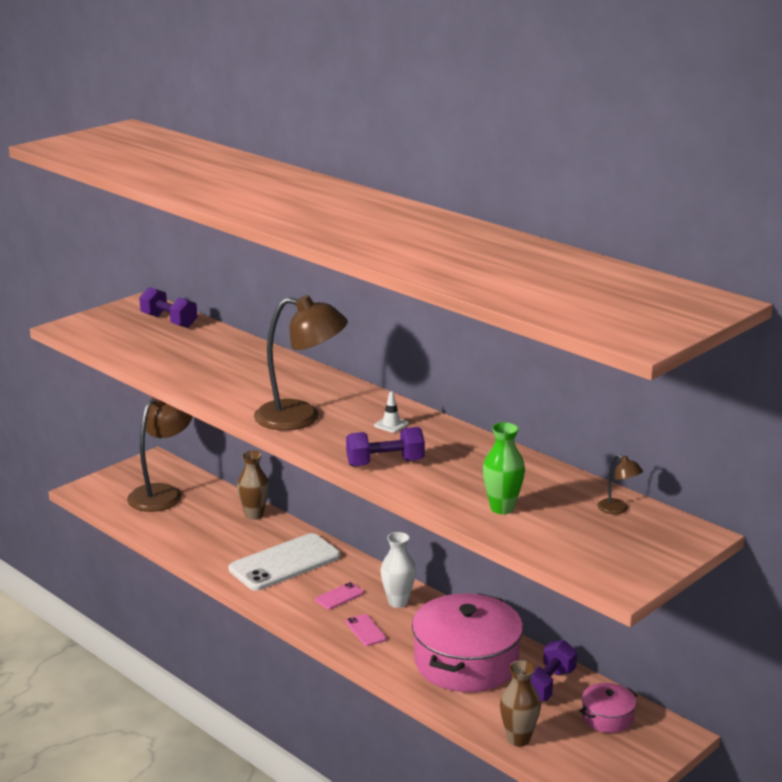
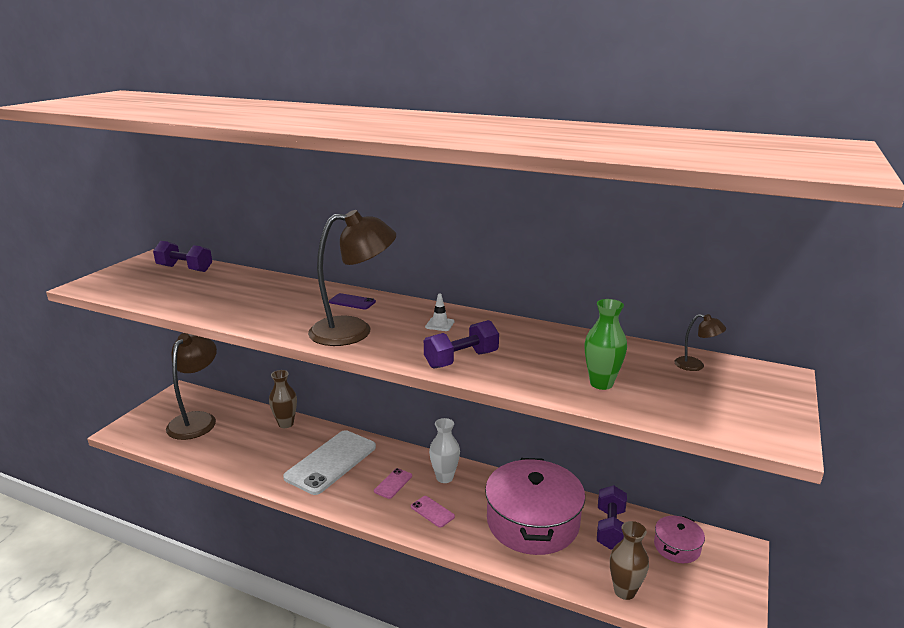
camera: 20 degrees left, 0 degrees up
(318, 386) = (352, 302): none -> purple phone

